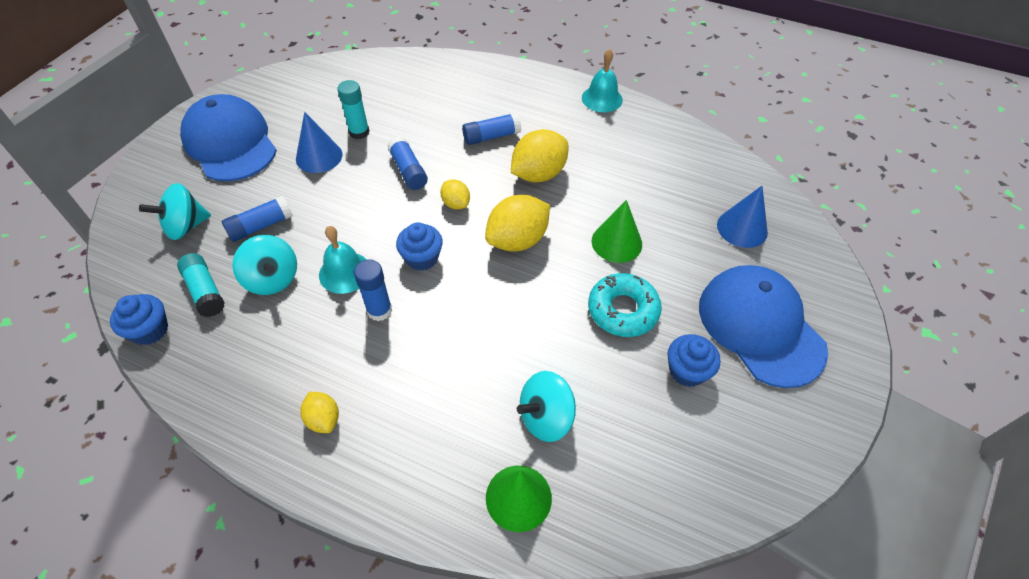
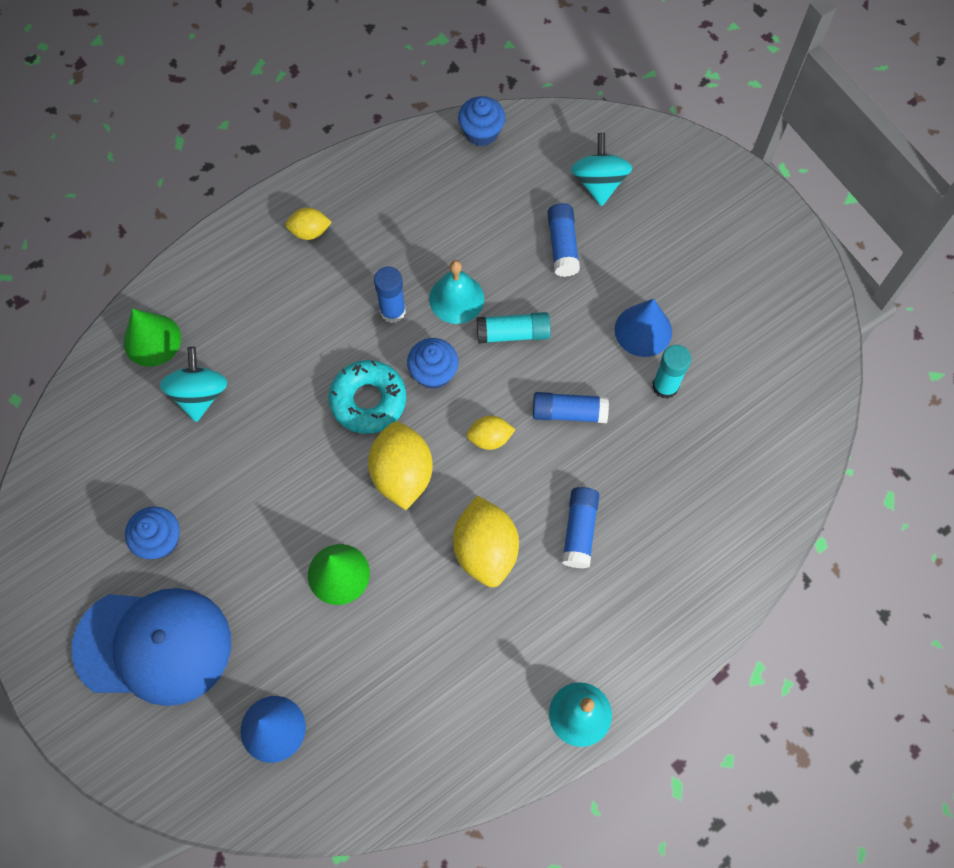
camera: 120 degrees right, 15 degrees up
(205, 291) = (502, 181): turquoise glue stick -> turquoise glue stick (513, 333)
(230, 143) = (714, 251): blue cap -> none
(272, 279) = (485, 237): turquoise spinning top -> none
(623, 310) = (256, 525): turquoise donut -> turquoise donut (368, 400)

